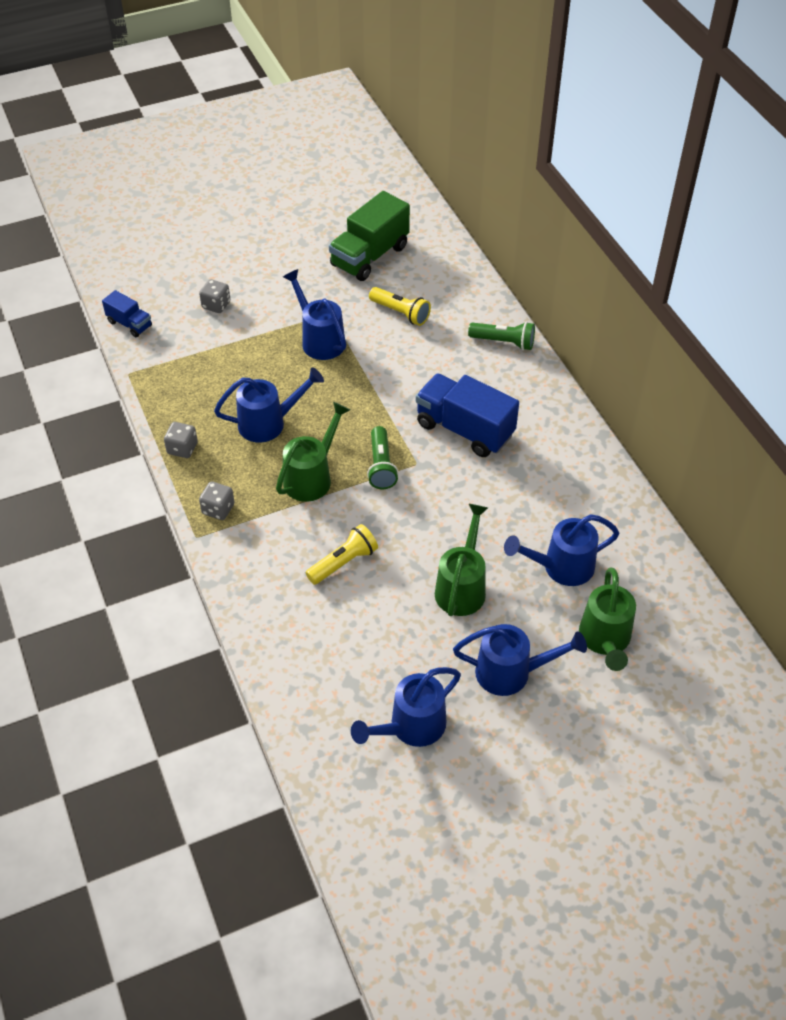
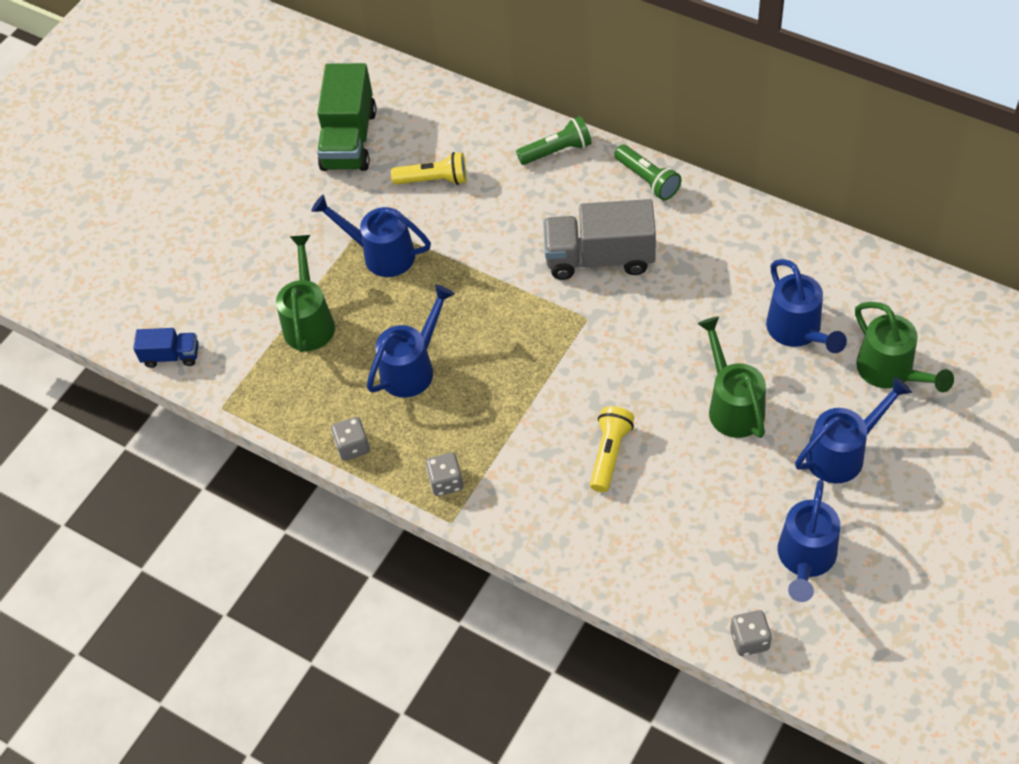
camera: 30 degrees left, 5 degrees up
(216, 305) = (242, 282): grey dice -> grey dice (749, 640)
(312, 477) = (504, 393): green watering can -> green watering can (309, 321)
(381, 466) = (557, 341): green flashlight -> green flashlight (647, 180)
(464, 429) = (599, 258): blue truck -> grey truck
(561, 567) = (798, 331): blue watering can -> blue watering can turned 60 degrees counterclockwise

